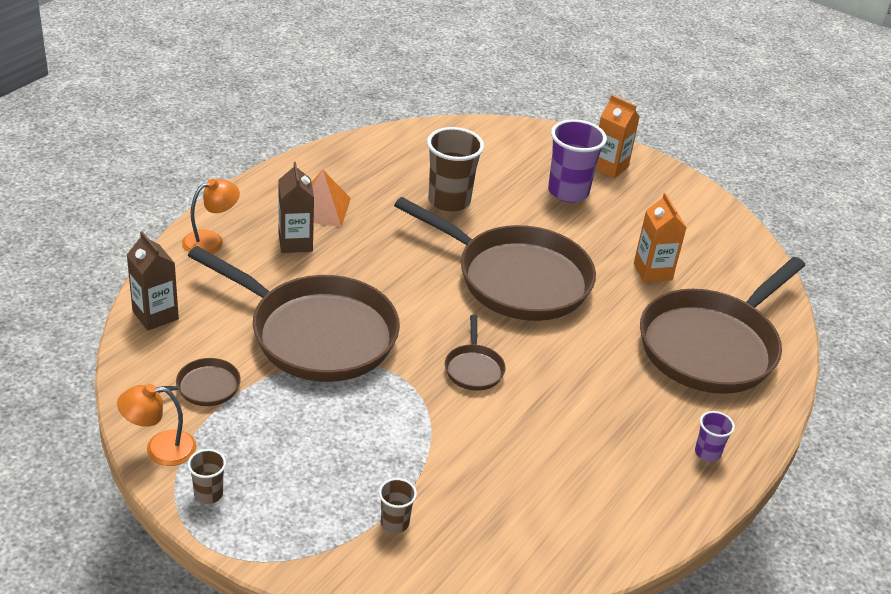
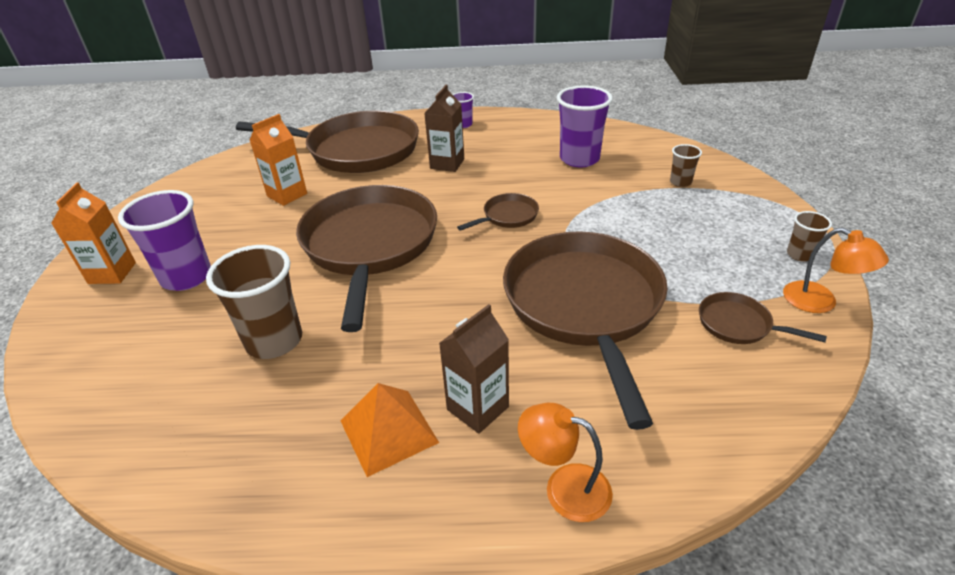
camera: 120 degrees left, 0 degrees up
(155, 315) = (728, 429): brown carton -> brown carton (447, 164)
(525, 486) = (579, 159): none -> purple cup

